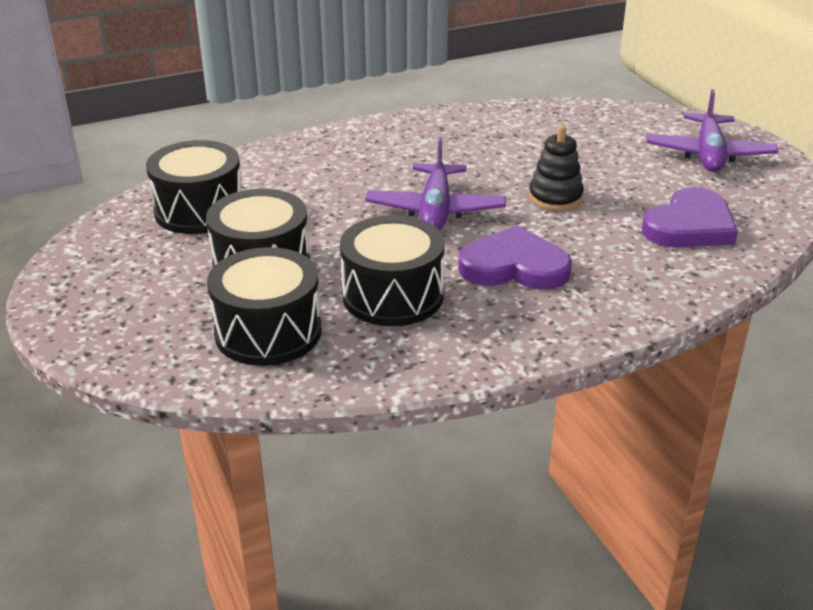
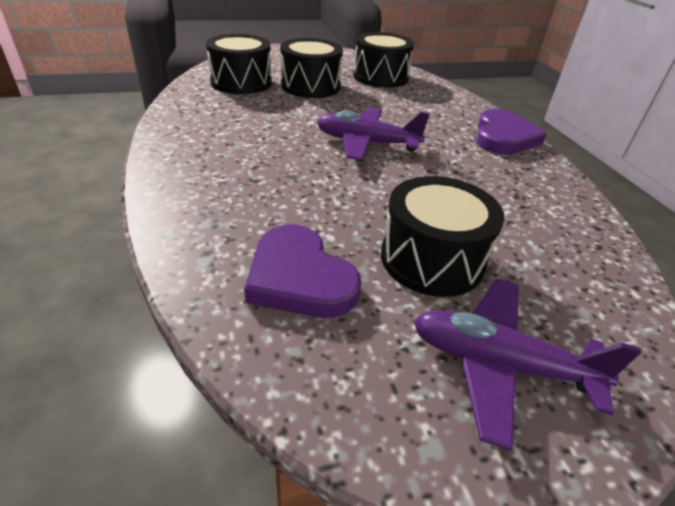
camera: 95 degrees right, 5 degrees up
(393, 296) = (256, 115): black drum -> black drum (432, 259)
(514, 266) = (269, 160): purple heart -> purple heart (503, 137)
(555, 197) = (380, 201): black stacking toy -> none

